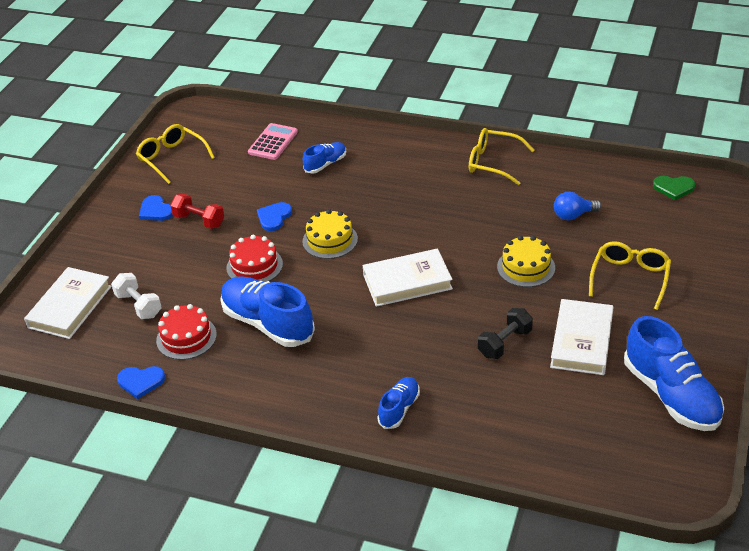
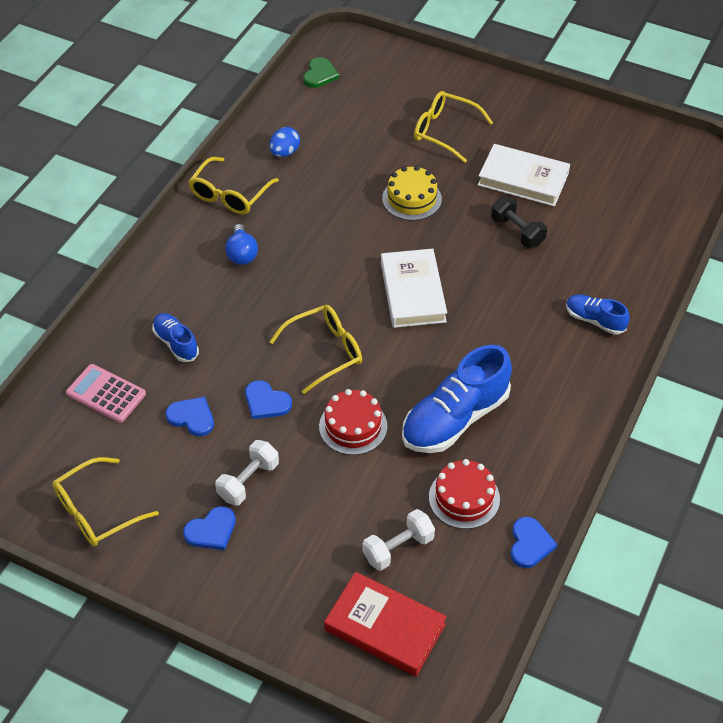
camera: 85 degrees left, 10 degrees up
(70, 307) = (384, 627): white book -> red book
(199, 220) = (248, 481): red dumbbell -> white dumbbell
(255, 184) = (192, 417): none -> blue heart
(330, 240) = (325, 351): yellow cake -> yellow glasses
(557, 183) = (285, 152): none -> blue egg
(573, 215) = (341, 150): blue light bulb -> blue light bulb (242, 254)
(671, 395) = (597, 138): blue shoe -> none

